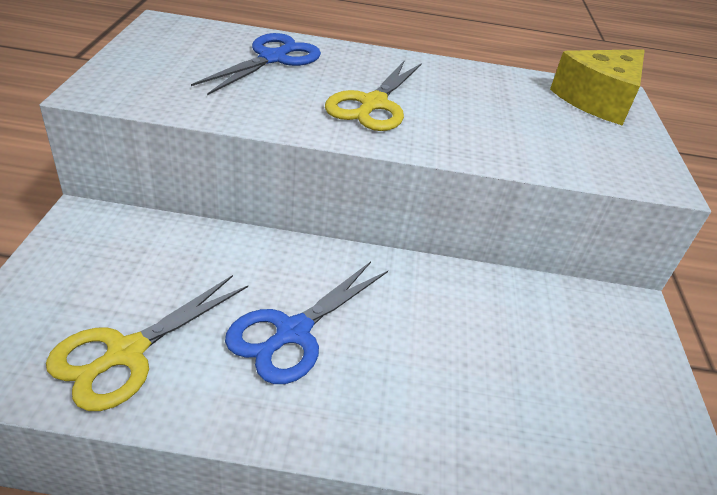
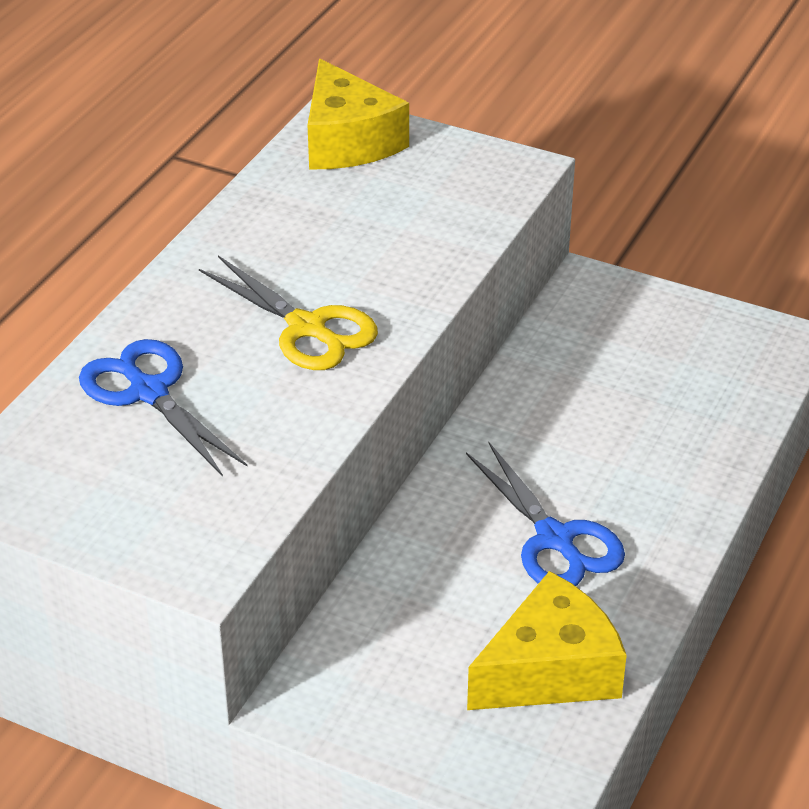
camera: 65 degrees left, 0 degrees up
(126, 353) = (550, 670): yellow scissors -> yellow cheese

